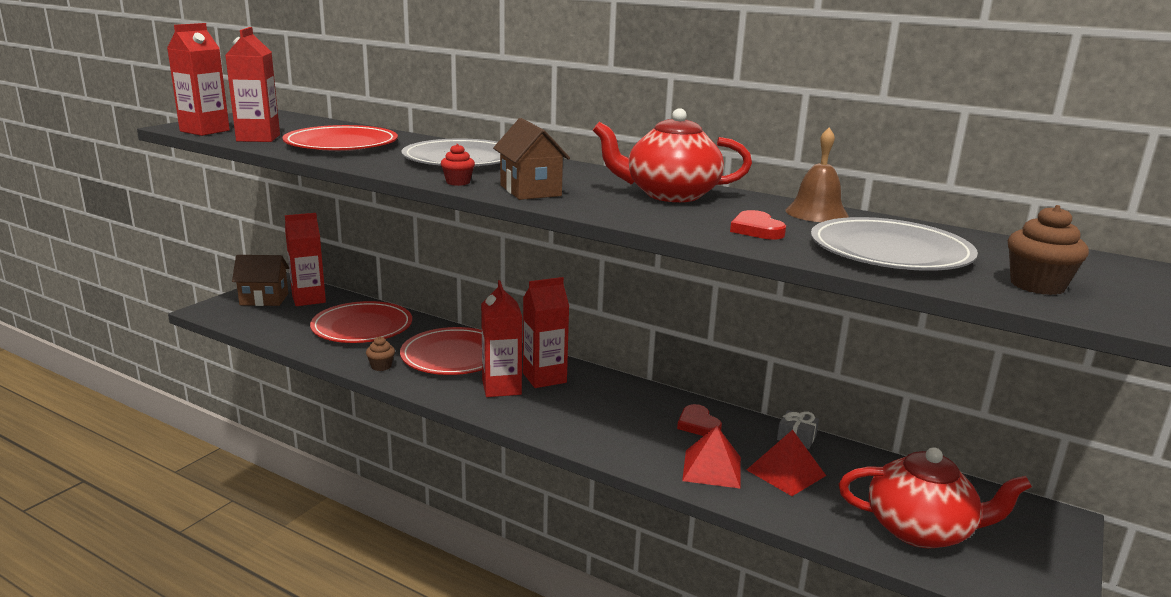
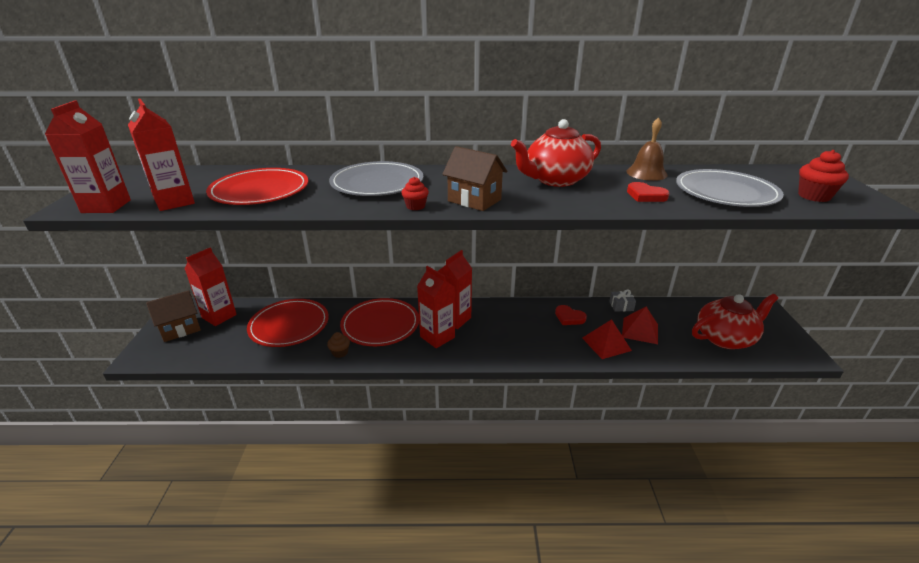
camera: 30 degrees left, 10 degrees up
(1037, 285) = (814, 196): brown cupcake -> red cupcake

